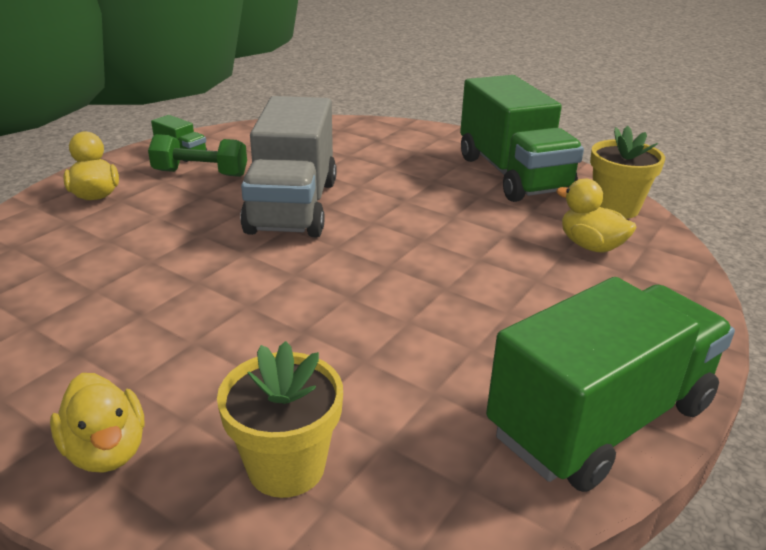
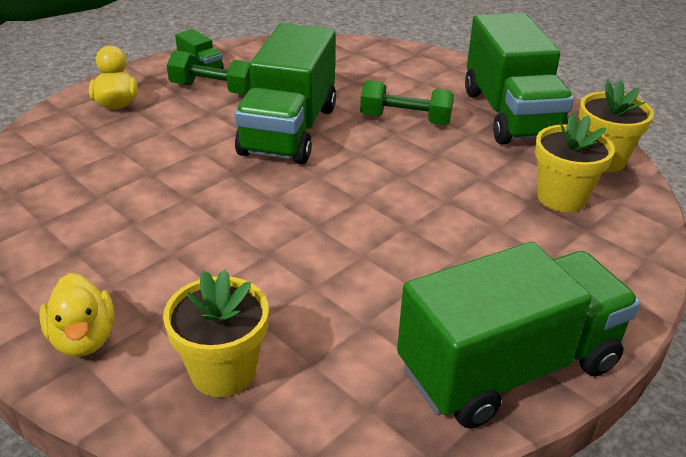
camera: 10 degrees right, 5 degrees up
(293, 206) = (289, 130): grey truck -> green truck
(410, 187) = (405, 120): none -> green dumbbell
(590, 246) = (561, 198): yellow duck -> yellow flower pot

